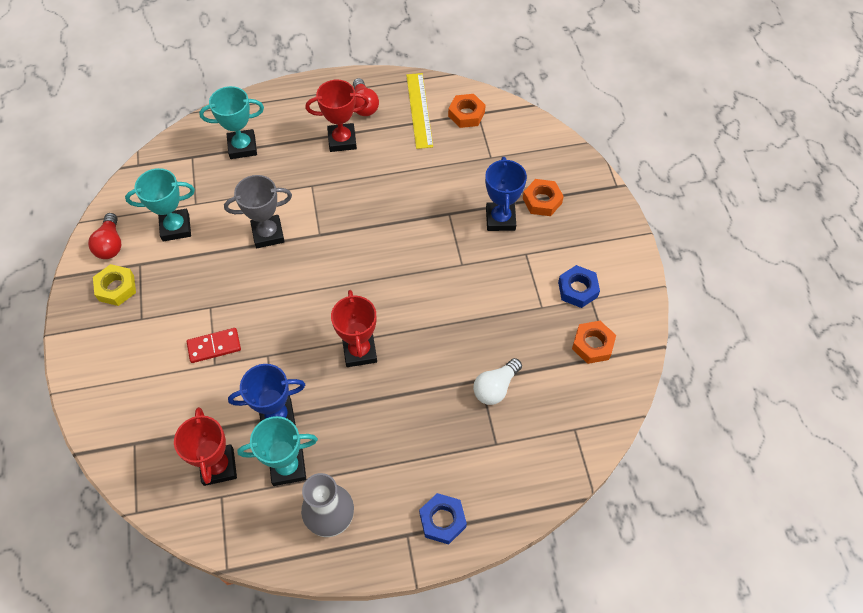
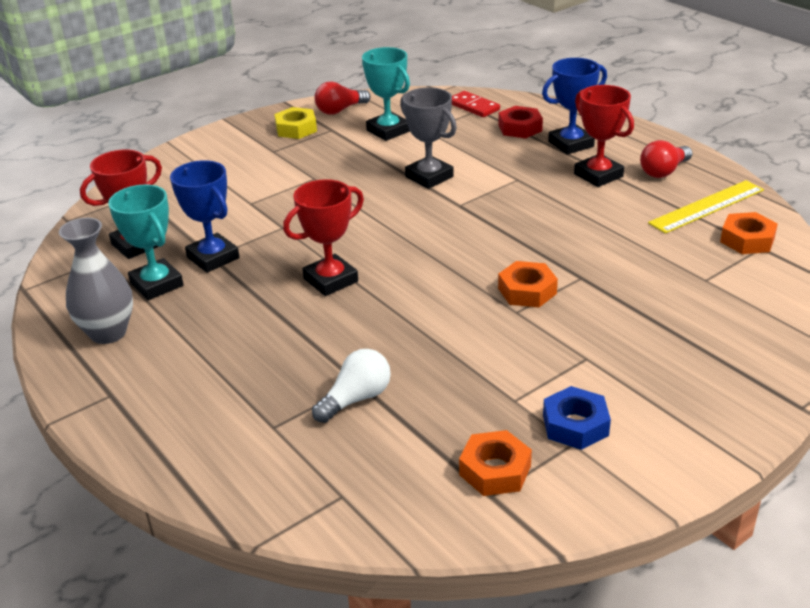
camera: 65 degrees right, 25 degrees down
(214, 346) = (271, 195): red domino -> red domino (473, 106)
(242, 147) = (520, 128): turquoise trophy -> red nut
(442, 520) = (141, 416): blue nut -> none
(495, 387) = (356, 399): white light bulb -> white light bulb turned 120 degrees clockwise
(500, 219) = (617, 319): blue trophy -> blue trophy (571, 144)
(542, 201) = (688, 344): orange nut -> orange nut (527, 291)

